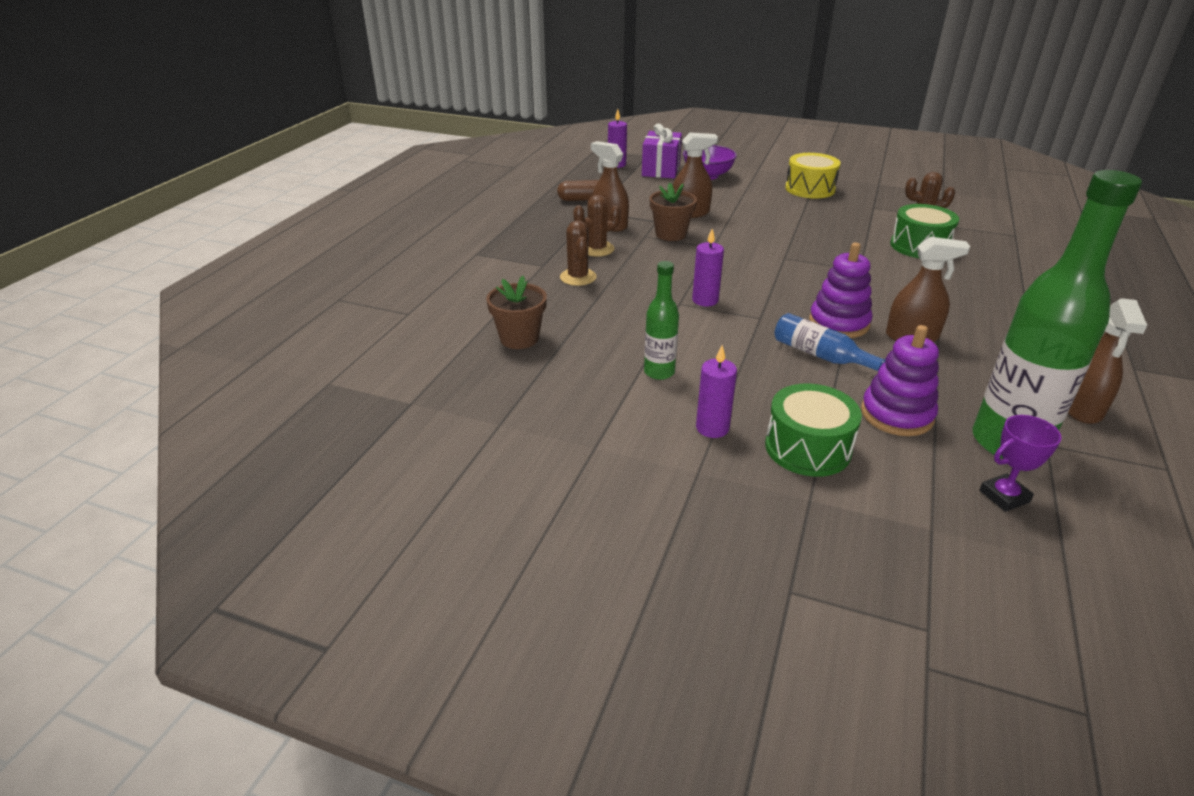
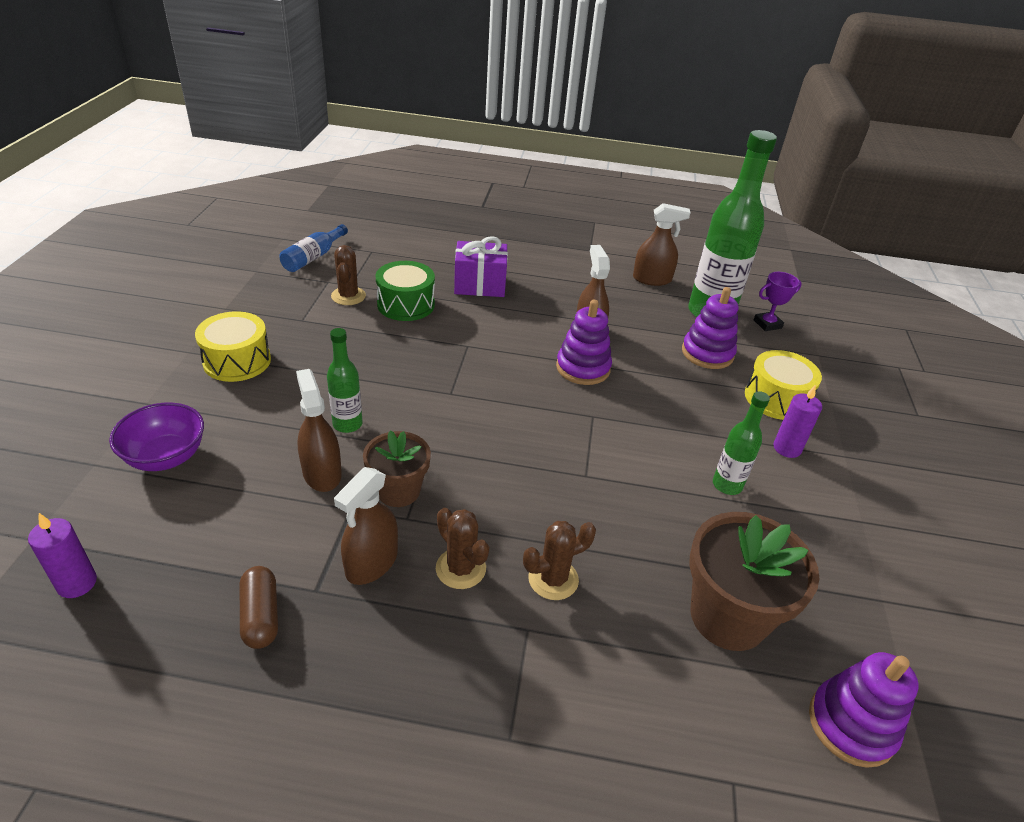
camera: 105 degrees left, 5 degrees up
(410, 368) = (851, 725): none -> purple stacking toy
(519, 338) = (728, 616): brown flower pot -> brown flower pot, size x1.58
(661, 170) = (124, 515): purple gift -> purple gift (480, 285)
(705, 300) = (572, 455): purple candle -> none
(741, 221) = (347, 424): none -> green bottle
(807, 448) = (776, 398): green drum -> yellow drum
(822, 356) = (644, 382): blue bottle -> blue bottle (313, 257)
(1004, 496) = (767, 324): purple trophy -> purple trophy turned 75 degrees counterclockwise

